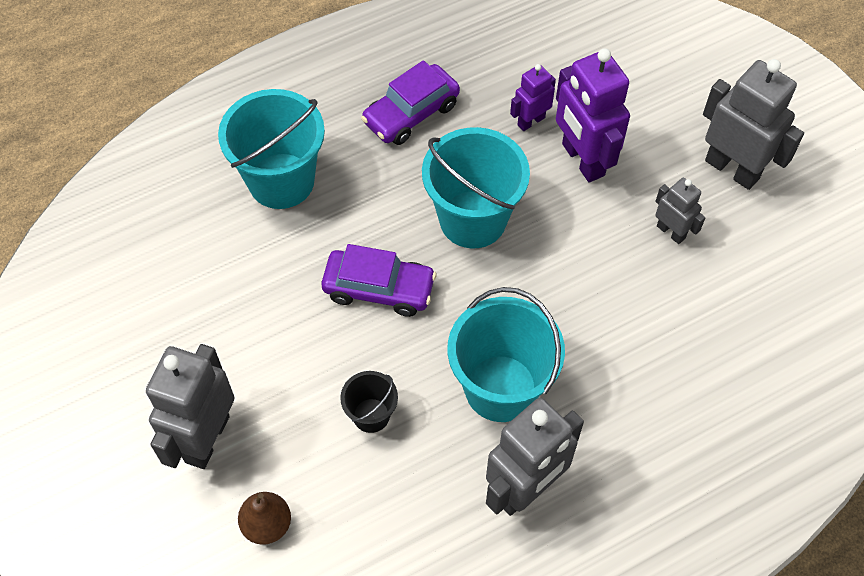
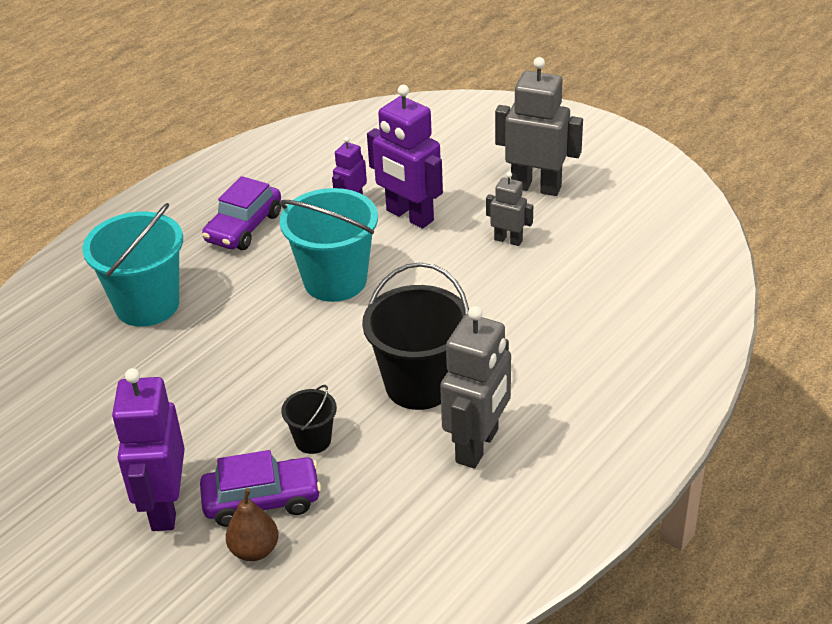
camera: 20 degrees left, 20 degrees down
(206, 439) = (164, 507): grey robot -> purple robot
(379, 289) = (275, 351): purple car -> purple car (262, 500)
(501, 388) = (419, 385): turquoise bucket -> black bucket

